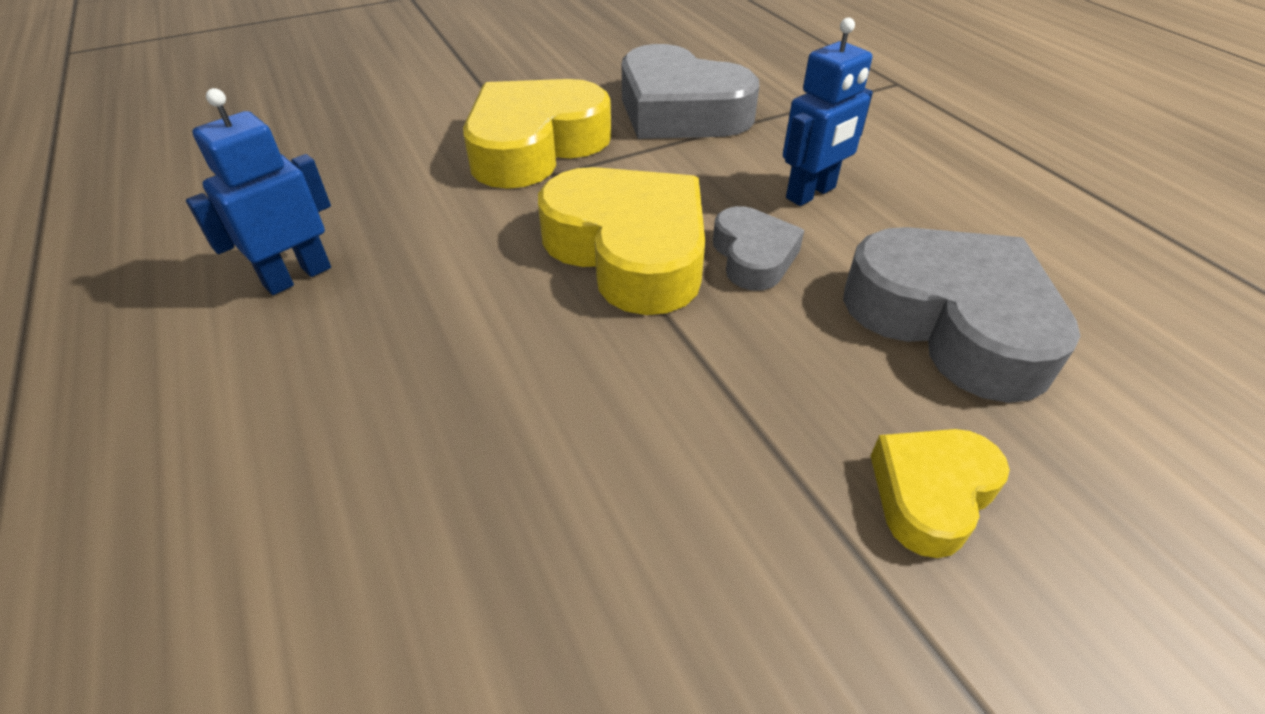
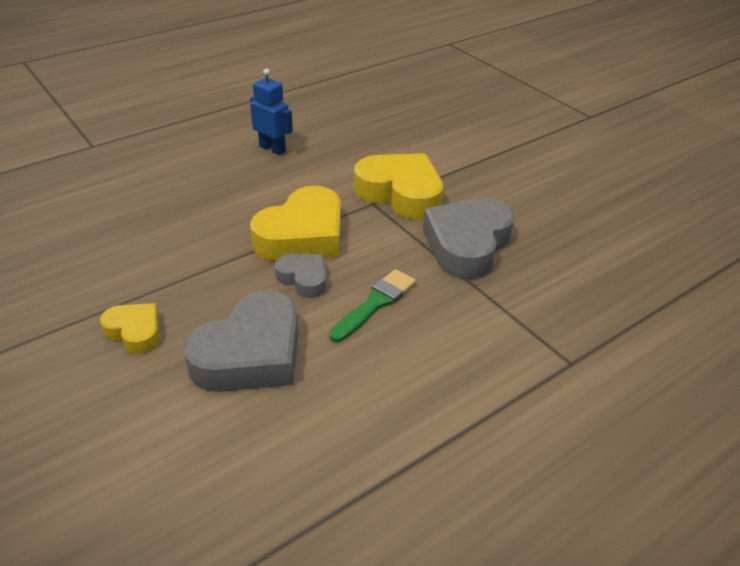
camera: 80 degrees right, 5 degrees down
(753, 256) = (303, 279): grey heart -> grey heart turned 120 degrees counterclockwise
(811, 193) = (375, 303): blue robot -> green brush

